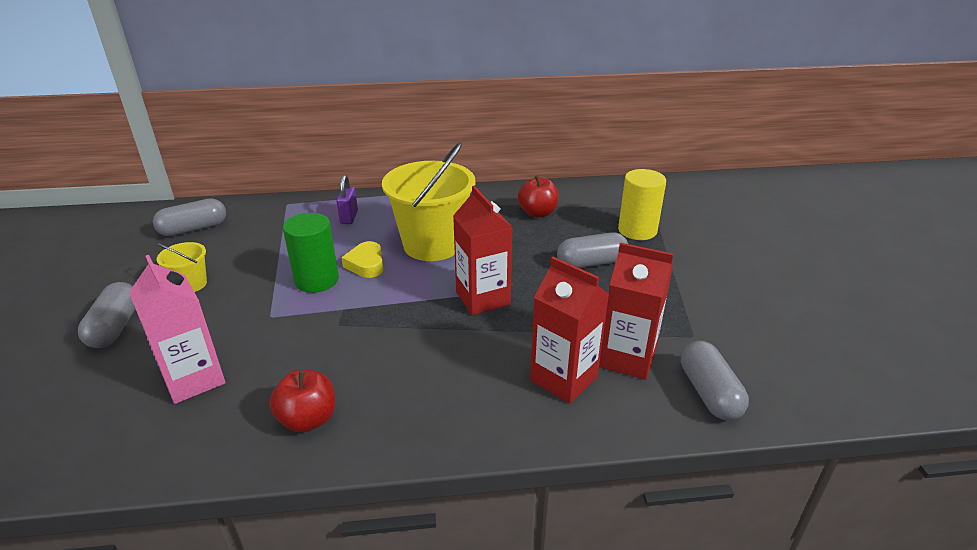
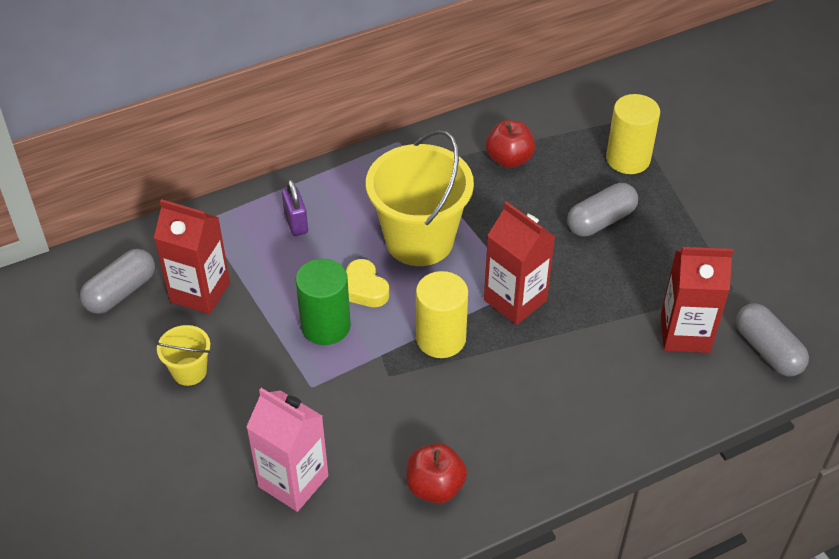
camera: 20 degrees left, 15 degrees up
(115, 327) = (156, 449): grey capsule -> none
(401, 309) = (441, 338): none -> yellow cylinder
(563, 379) = (638, 373): red carton -> red carton (200, 292)

